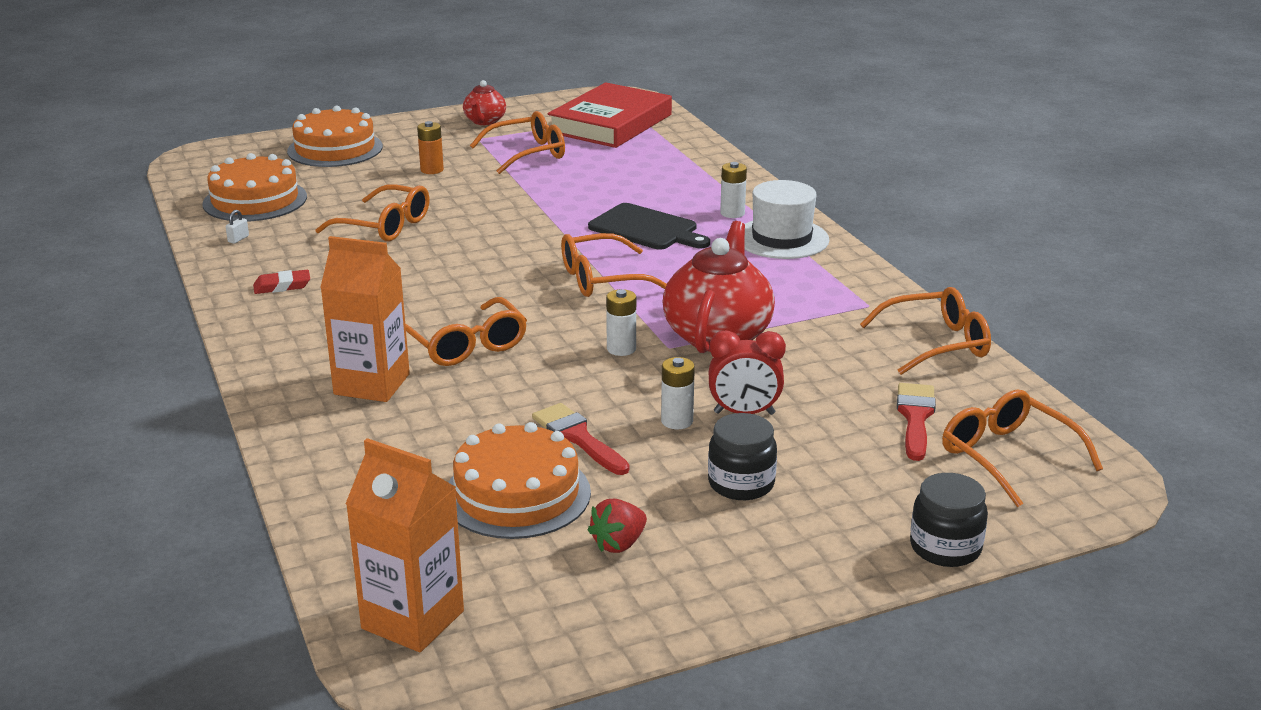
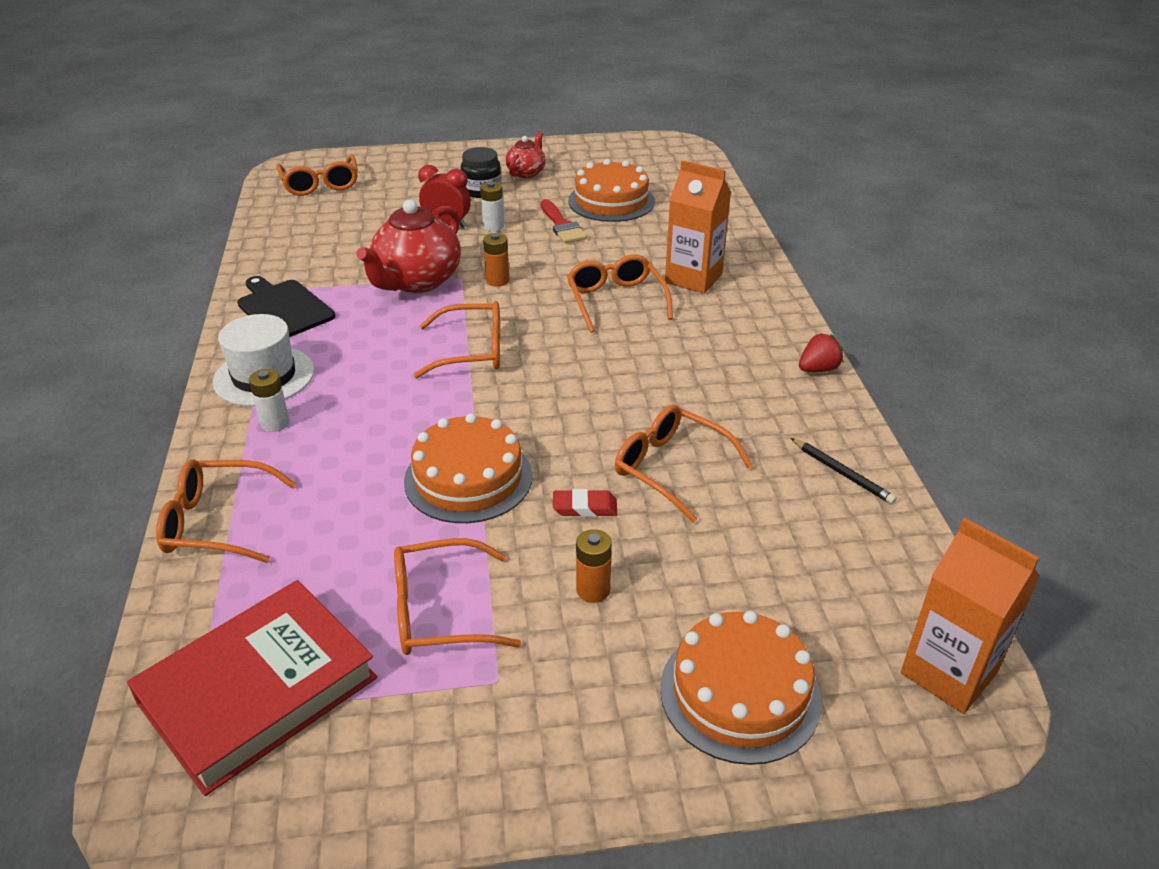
camera: 165 degrees left, 10 degrees up
(238, 239) = (842, 473): white padlock -> black pencil
(255, 200) = (841, 555): orange cake -> orange cake (468, 478)
(282, 286) = (778, 390): red eraser -> red eraser (585, 507)
(413, 620) = (678, 160): orange carton -> orange carton (948, 673)
(484, 121) = (465, 751): red teapot -> red teapot (526, 173)
(619, 544) = (566, 174): red strawberry -> red strawberry (818, 369)
(621, 349) = (497, 280): white battery -> orange battery
(646, 229) = (384, 413): black cutting board -> black cutting board (283, 308)
(915, 418) = (345, 209): red brush -> none
(936, 344) = (267, 253): orange glasses -> orange glasses (217, 522)
(945, 548) = (405, 154): black jar -> none

